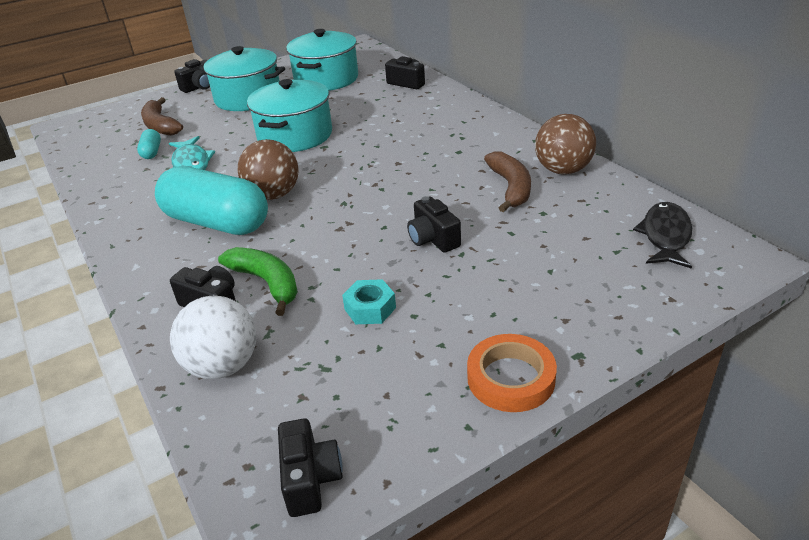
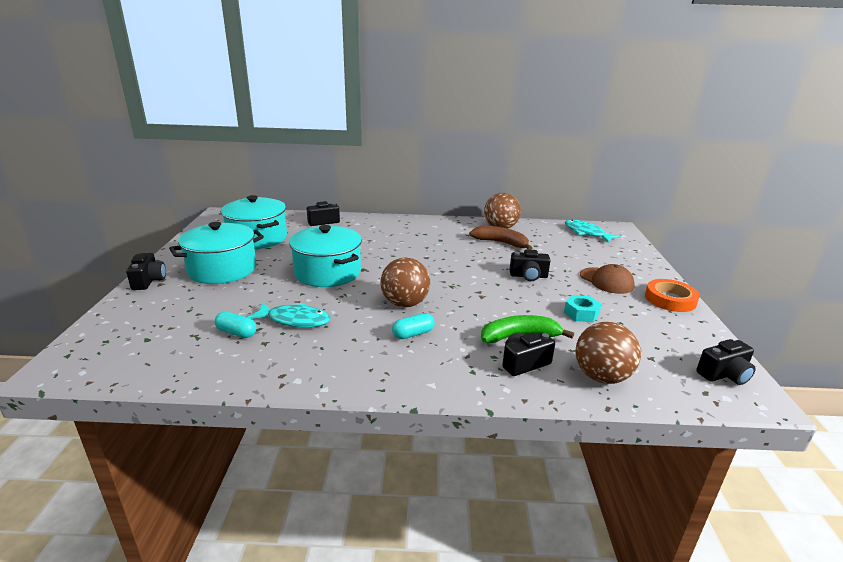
camera: 60 degrees left, 10 degrees down
(160, 125) = (189, 316): brown banana -> none
(217, 223) = (413, 334): turquoise capsule -> turquoise capsule, size x0.42
(223, 366) = (601, 376): white ball -> brown ball
(310, 479) = (724, 375): black camera -> black camera turned 135 degrees clockwise
(501, 302) = (606, 281): none -> brown cap
(665, 236) = (586, 233): black fish -> turquoise fish

